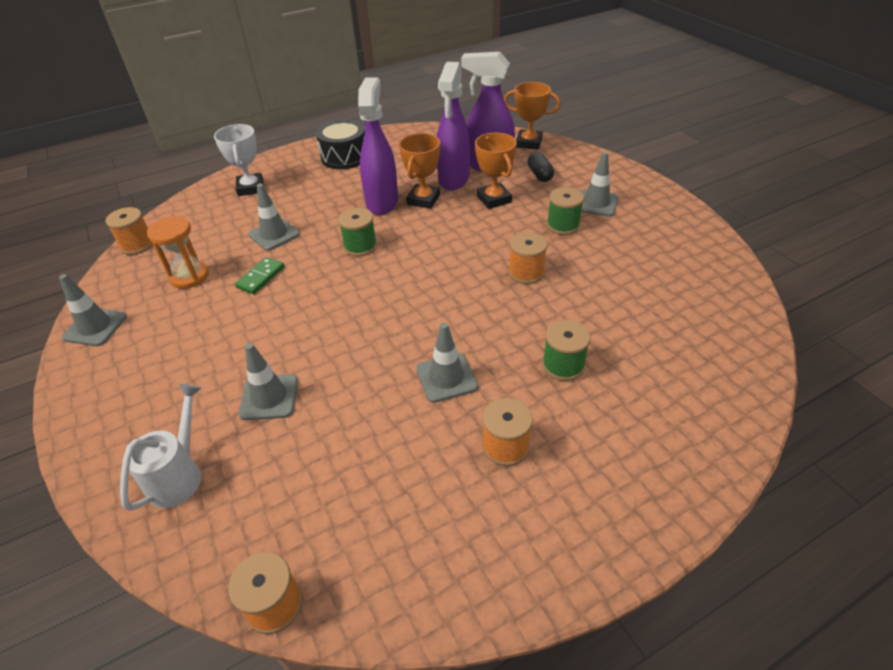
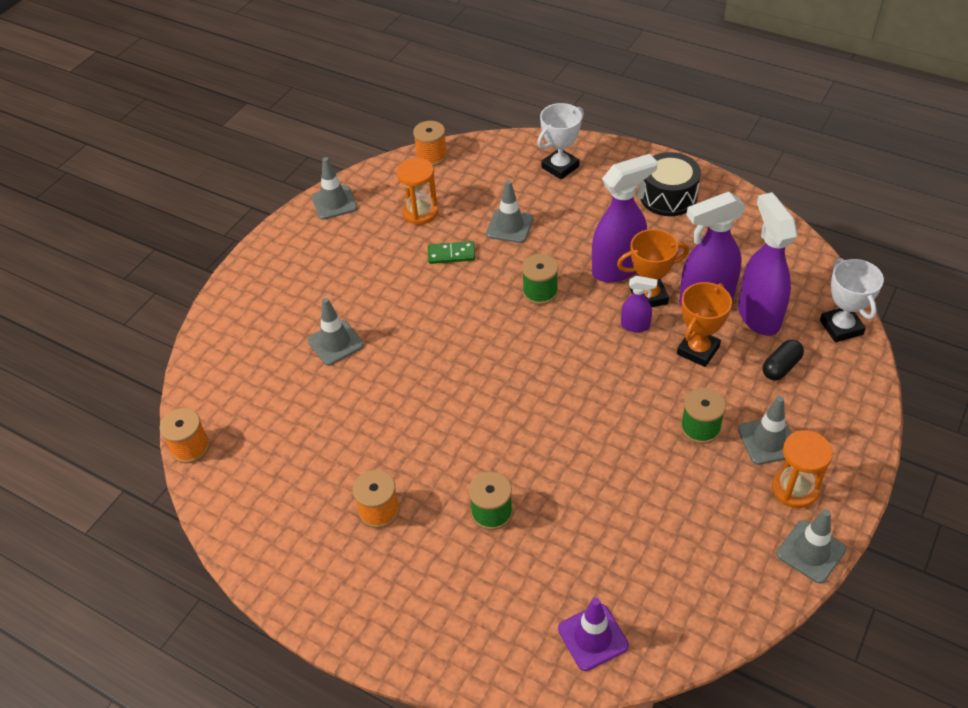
camera: 60 degrees right, 5 degrees up
(179, 474) = (247, 340): white watering can -> none
(444, 216) = (635, 326): none -> purple spray bottle
(446, 378) = (424, 438): grey traffic cone -> grey traffic cone (811, 552)
(526, 273) = (597, 431): orange spool -> none
(528, 143) = (841, 327): orange trophy -> white trophy
(644, 209) = (794, 489): none -> orange hourglass
(725, 355) = (593, 637): none -> purple traffic cone

